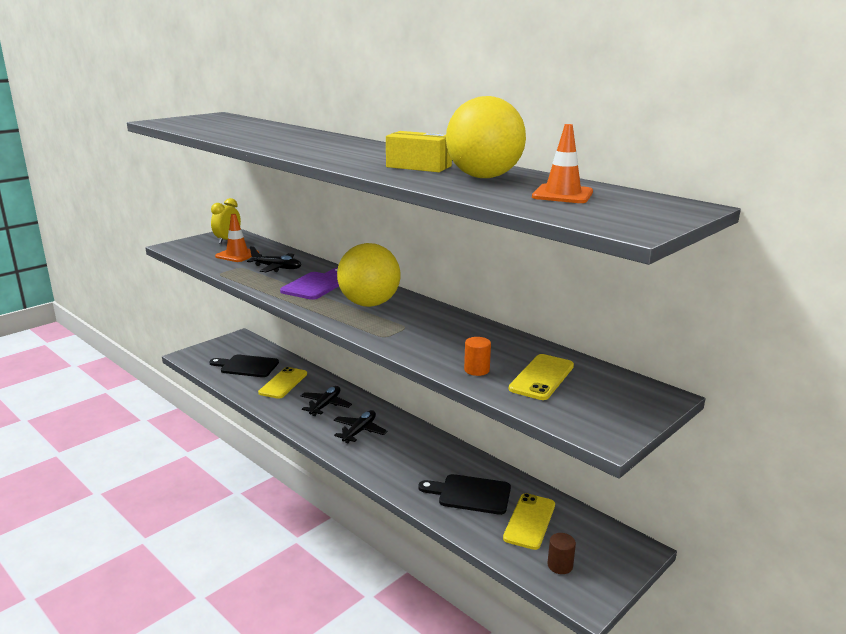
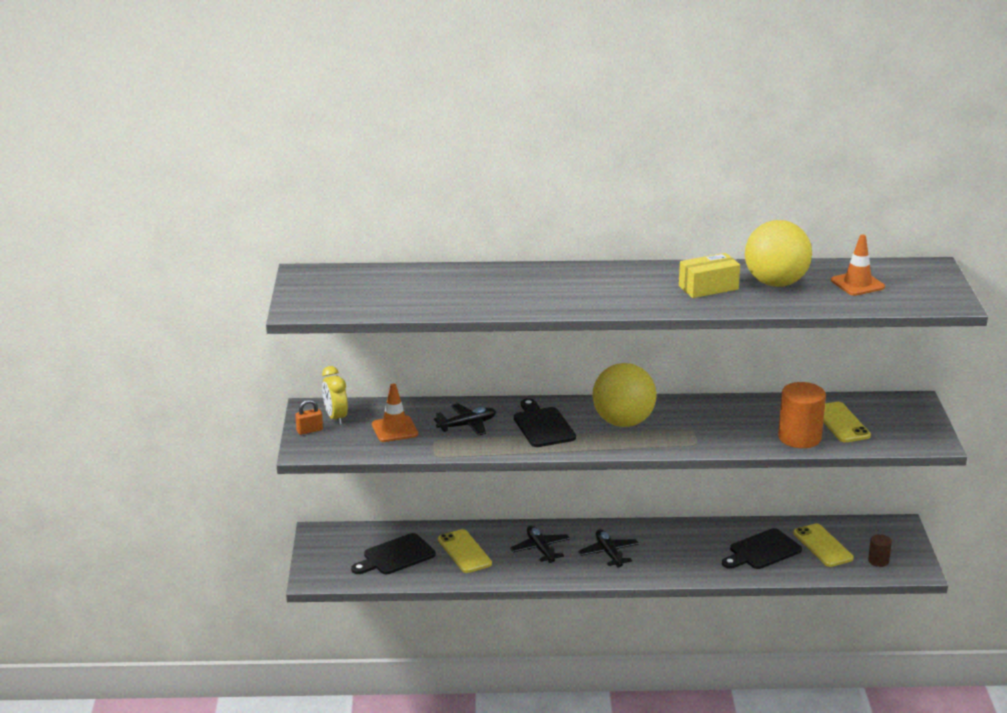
camera: 45 degrees left, 5 degrees up
(200, 240) = (309, 430): none -> orange padlock
(316, 285) = (543, 426): purple cutting board -> black cutting board
(476, 370) = (799, 437): orange cylinder -> orange cylinder, size x1.98

